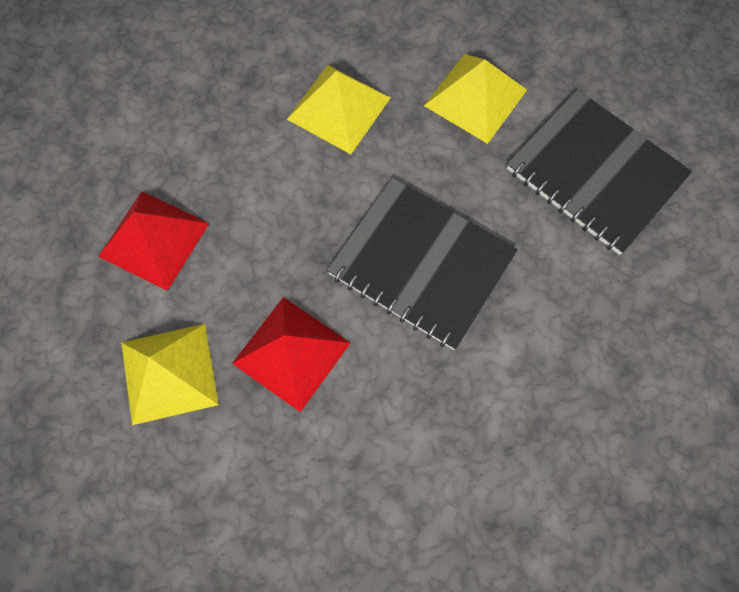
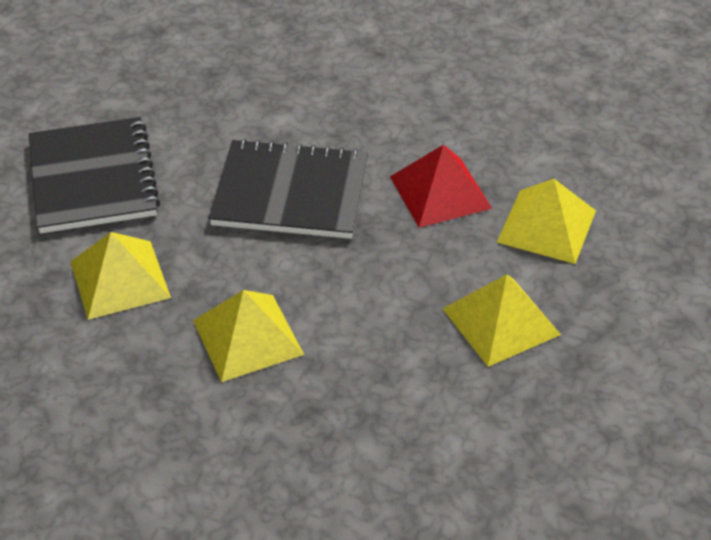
camera: 145 degrees left, 25 degrees down
(154, 239) = (501, 321): red pyramid -> yellow pyramid
(421, 264) = (290, 193): black notebook -> black notebook turned 60 degrees counterclockwise

